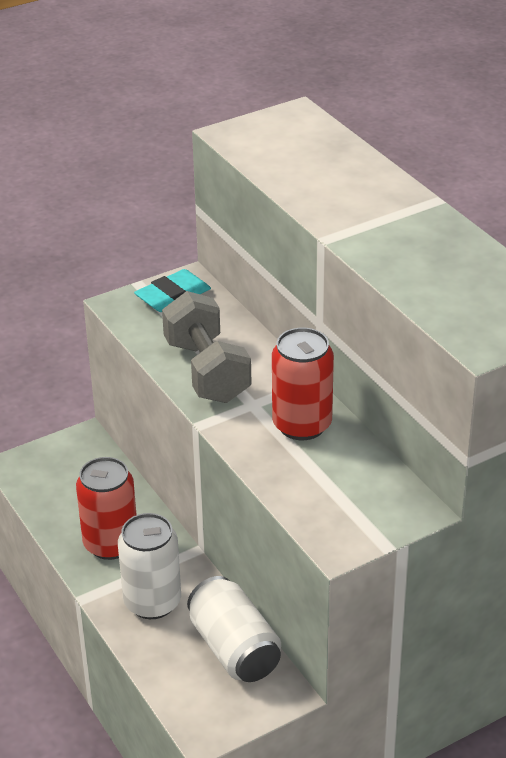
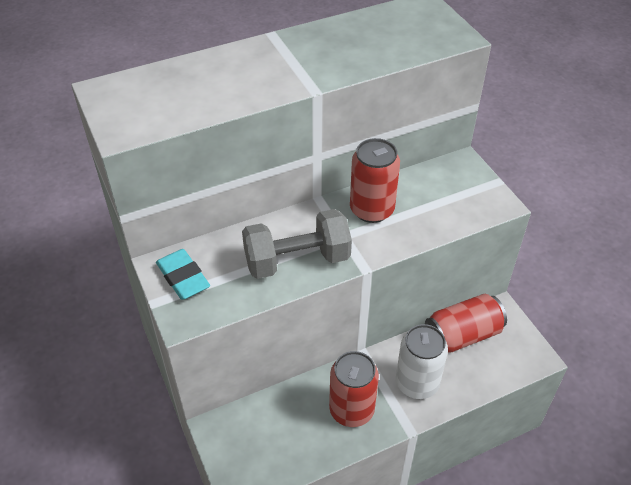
camera: 85 degrees left, 10 degrees up
(234, 649) = (462, 335): white can -> red can

